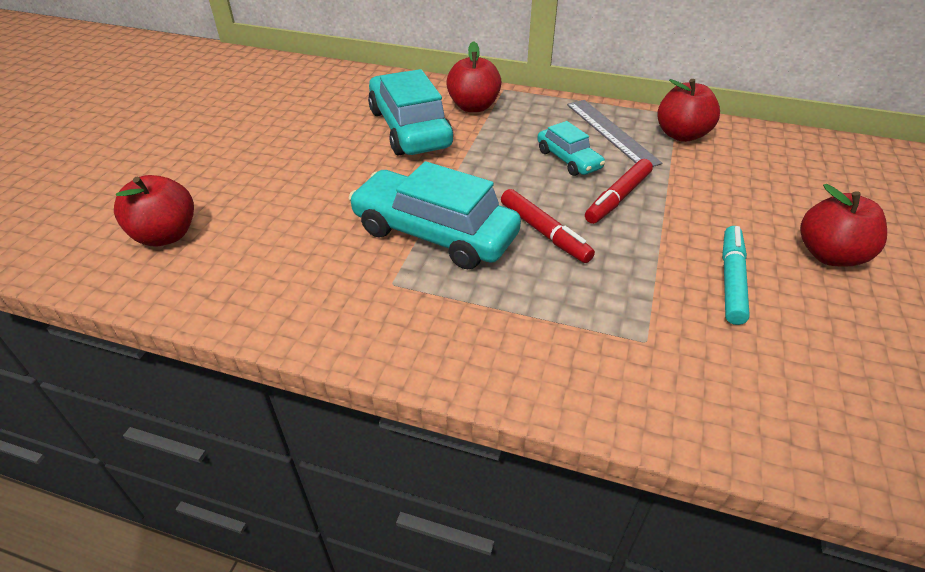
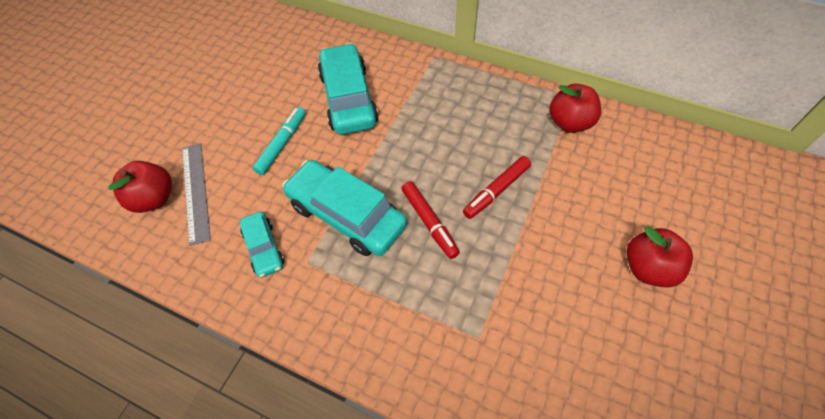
camera: 10 degrees right, 15 degrees up
(473, 107) = (404, 76): red apple -> none
(568, 159) = (468, 144): turquoise car -> turquoise car (264, 248)
(611, 132) = (511, 115): grey ruler -> grey ruler (195, 191)
(731, 280) = (560, 285): turquoise marker -> turquoise marker (282, 144)

